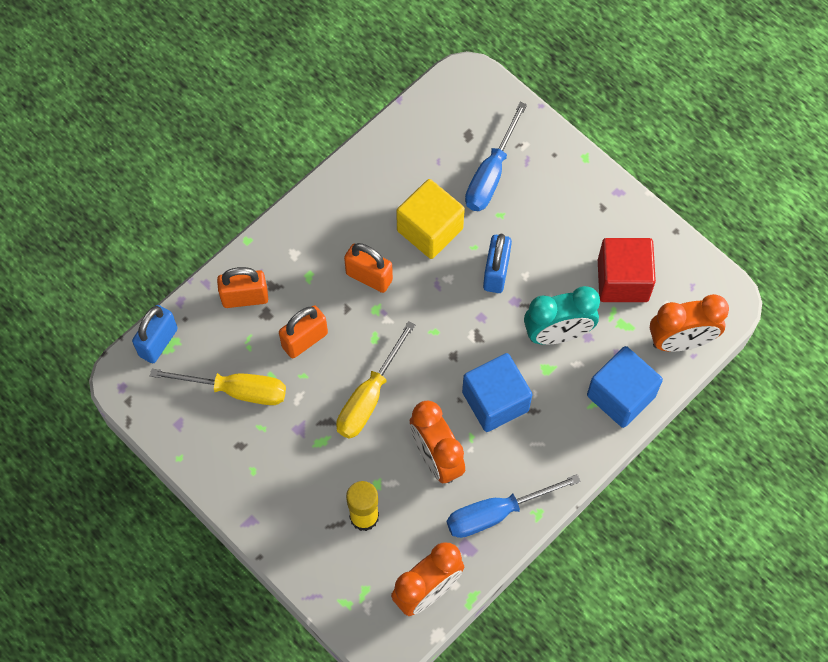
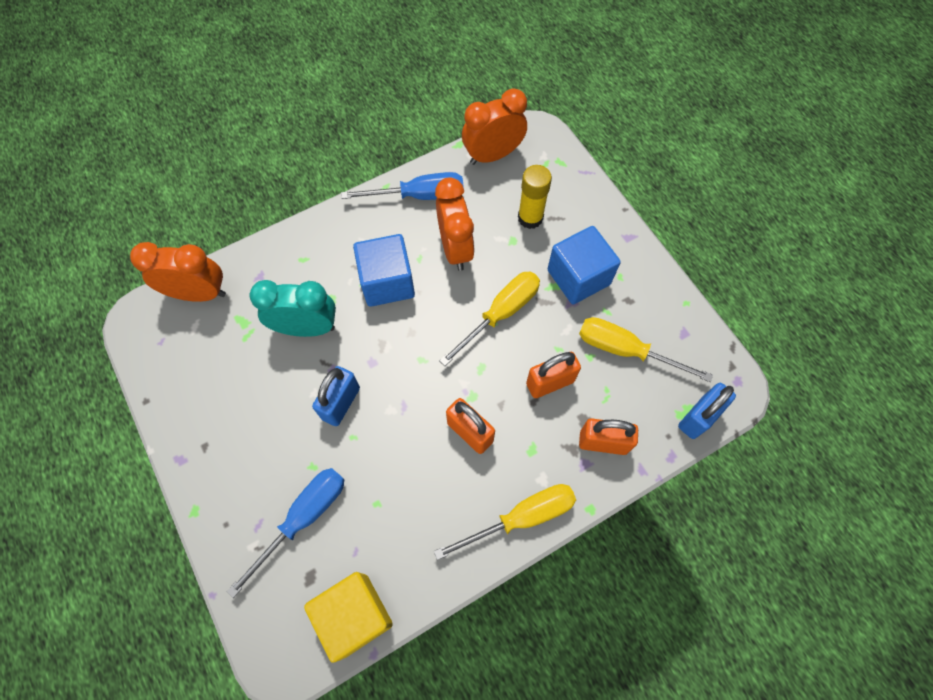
camera: 165 degrees left, 0 degrees up
(306, 219) = (521, 517): none -> yellow screwdriver
(430, 230) = (391, 469): yellow cube -> yellow cube (354, 615)
(621, 395) = (275, 260): blue cube -> blue cube (578, 277)
(622, 280) = (222, 363): red cube -> none

